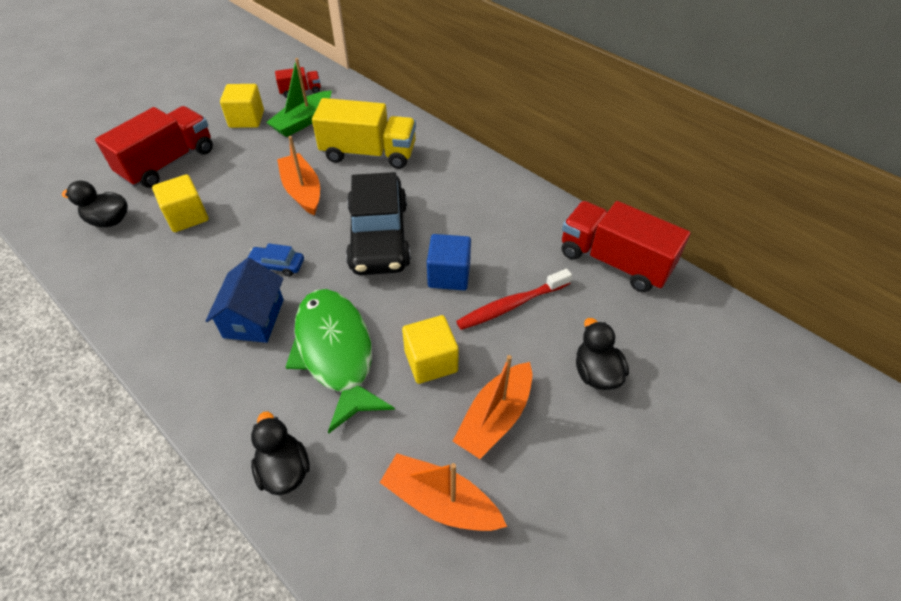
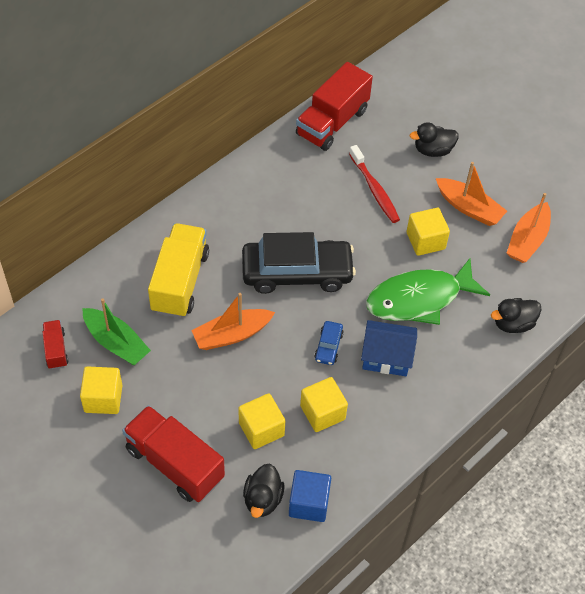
camera: 90 degrees left, 5 degrees up
(193, 262) = (322, 412): none -> yellow cube
(449, 275) = (343, 226): blue cube -> blue cube (309, 503)

